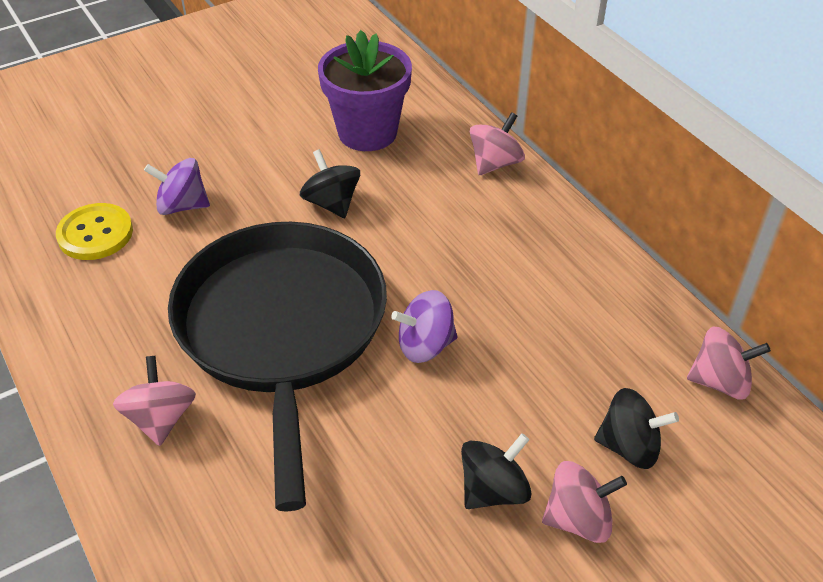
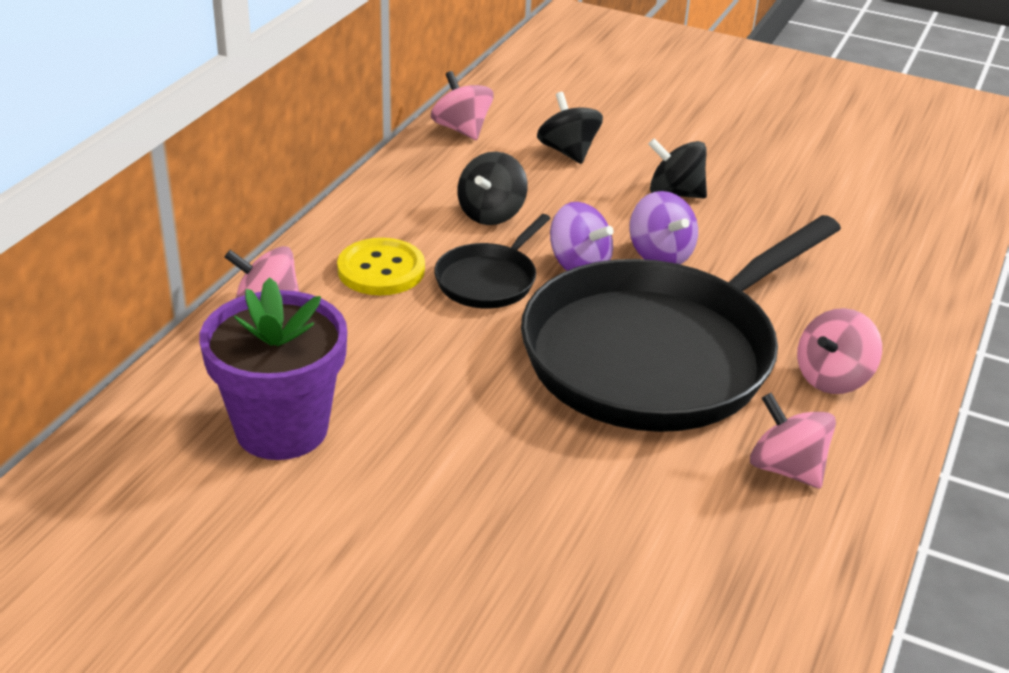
camera: 125 degrees left, 10 degrees down
(95, 234) = (697, 580): yellow button -> yellow button (381, 270)
(182, 206) = (571, 527): purple spinning top -> purple spinning top (660, 255)
(331, 203) = (446, 400): black spinning top -> black spinning top (491, 213)
(446, 282) = (488, 280): none -> black pan
(578, 519) = (653, 157): pink spinning top -> pink spinning top (786, 468)

